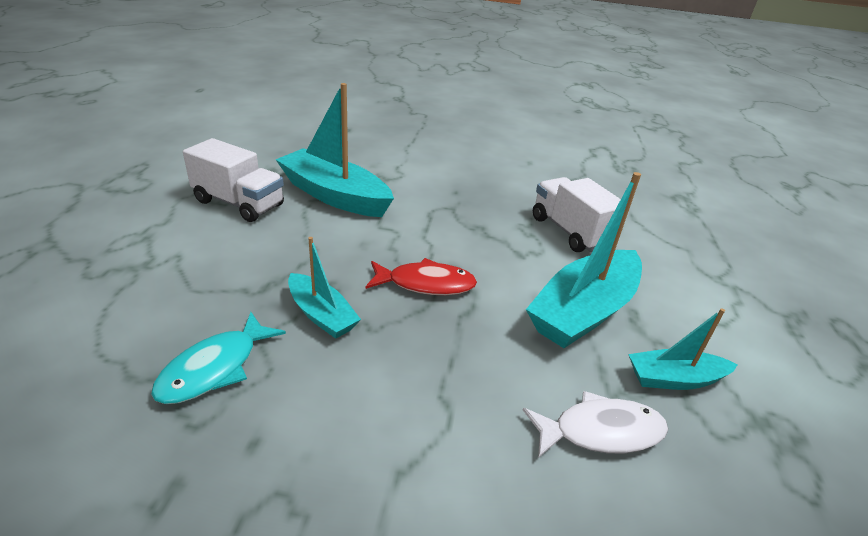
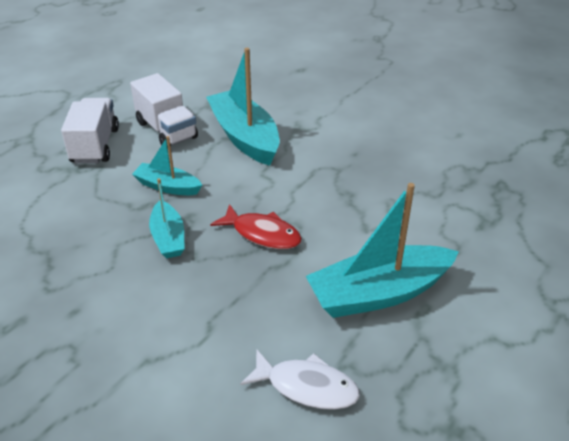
camera: 30 degrees right, 5 degrees up
(215, 368) = (79, 256): turquoise fish -> none
(570, 232) = (435, 218): white truck -> white truck (95, 145)
(674, 379) = (408, 372): turquoise boat -> turquoise boat (167, 186)

